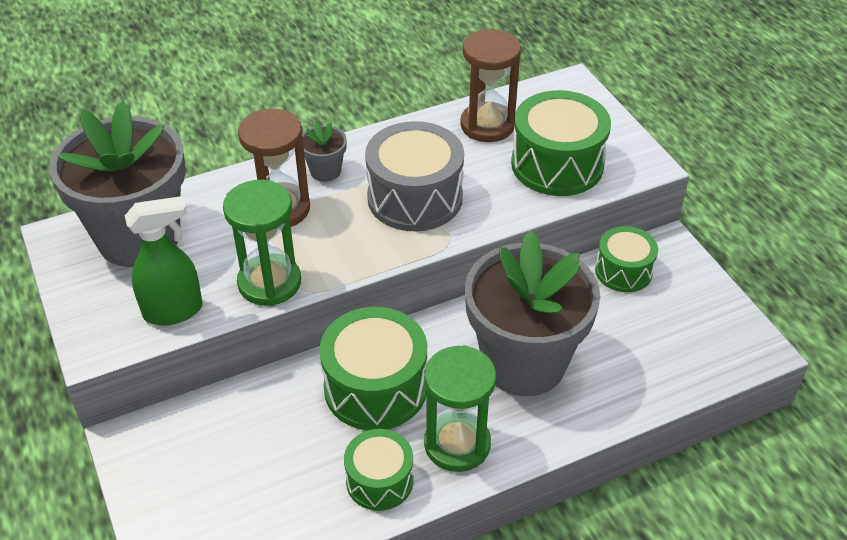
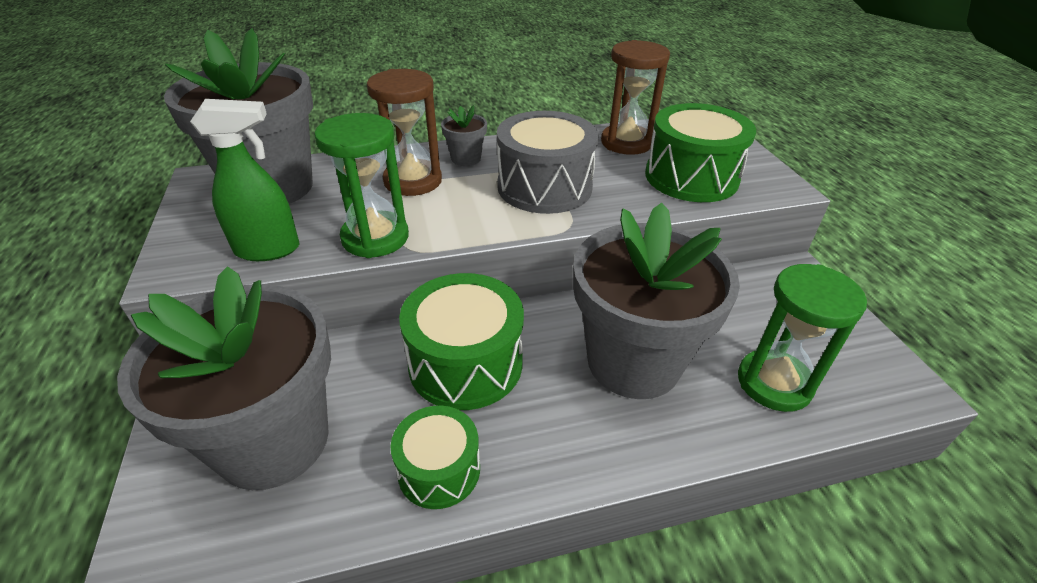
camera: 10 degrees right, 5 degrees down
(232, 481) = (273, 440): none -> grey flower pot
(457, 444) = (541, 441): green hourglass -> green hourglass (774, 383)
(623, 271) = (750, 288): green drum -> none

